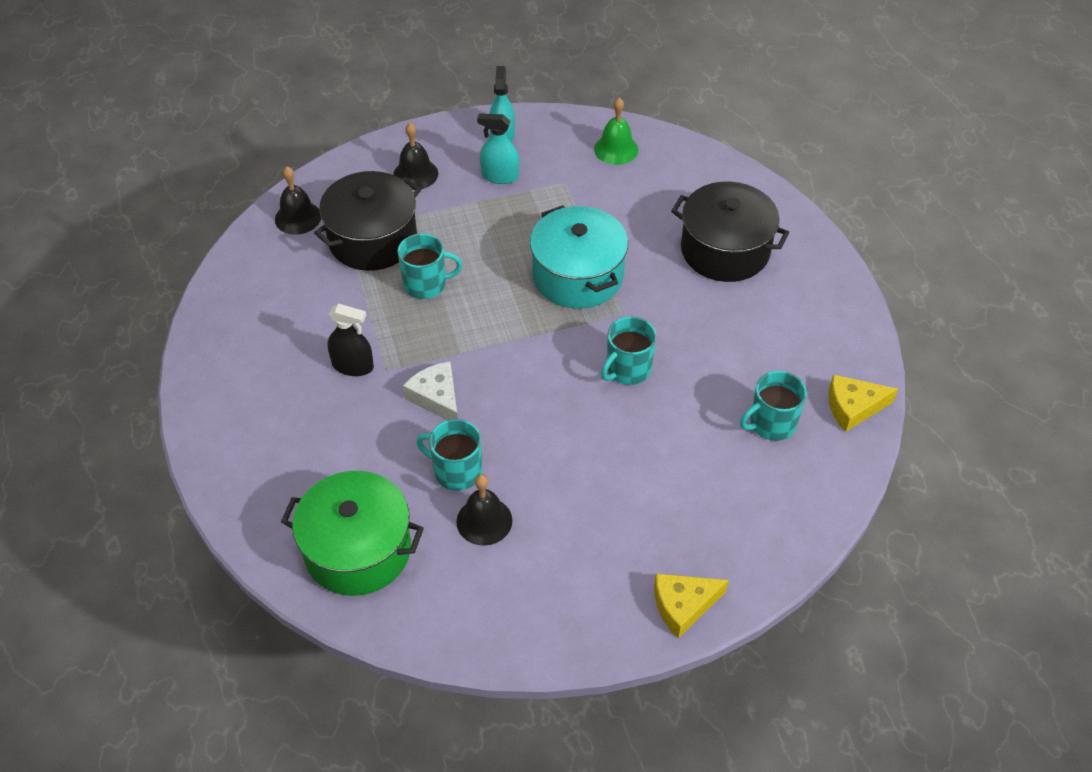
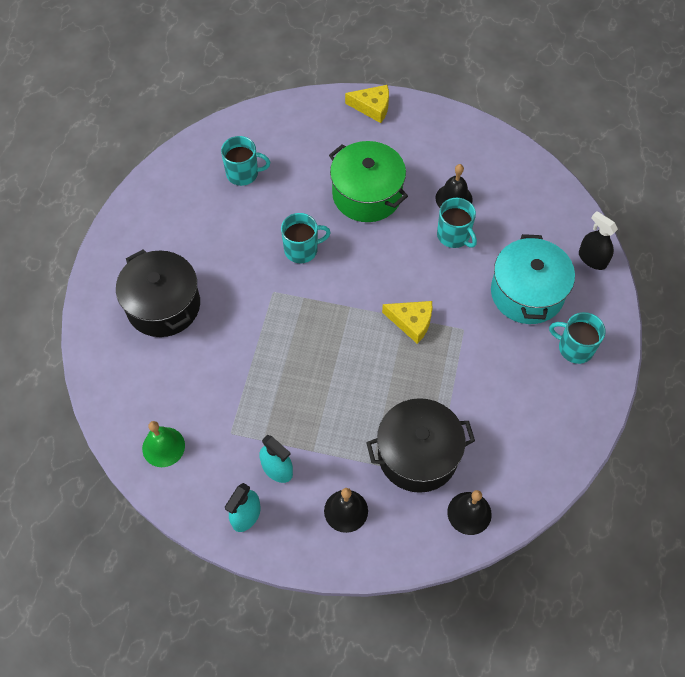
camera: 150 degrees left, 10 degrees up
(353, 366) = (486, 344): black spray bottle -> black spray bottle (592, 259)
(358, 550) = (538, 217): green pot -> green pot (367, 194)
(426, 284) = (398, 388): turquoise mug -> turquoise mug (574, 348)
(436, 398) = (440, 291): white cheese -> none
(578, 276) = (283, 338): turquoise pot -> turquoise pot (527, 293)
(853, 407) = (186, 160): yellow cheese -> yellow cheese (411, 322)

